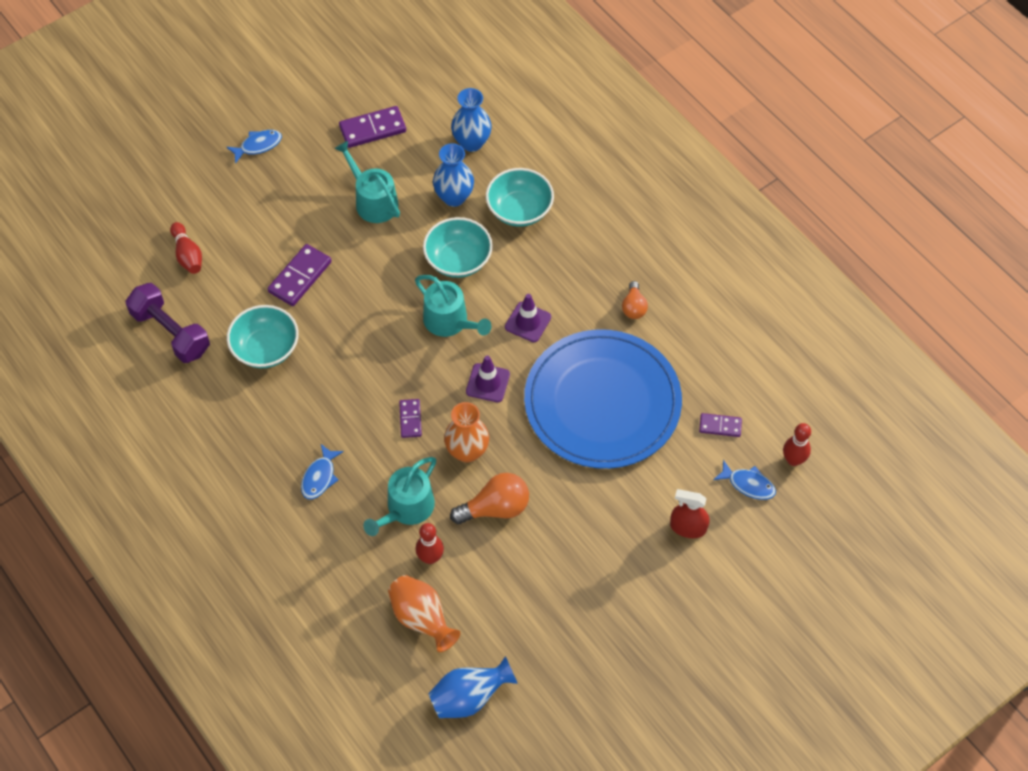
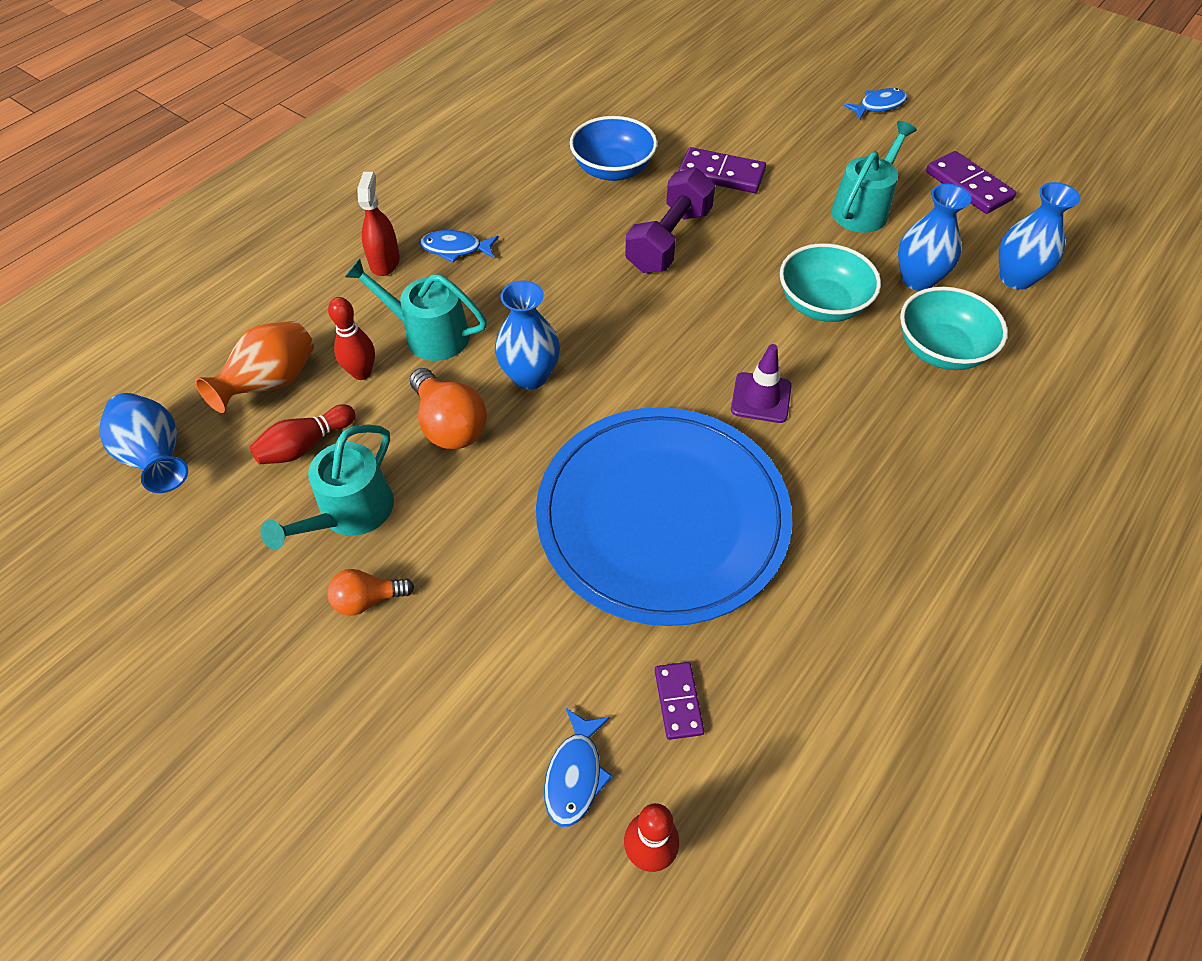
camera: 75 degrees right, 5 degrees down
(171, 332) = (604, 101): purple dumbbell -> purple dumbbell (669, 240)
(188, 255) = (706, 90): red bowling pin -> red bowling pin (305, 445)
(258, 146) = (878, 106): blue fish -> blue fish turned 75 degrees counterclockwise
(266, 348) = (613, 170): turquoise bowl -> blue bowl
(410, 419) = (560, 310): purple domino -> none
(450, 321) = (722, 316): turquoise watering can -> turquoise watering can (350, 513)
(467, 451) = (530, 376): orange vase -> blue vase
(488, 383) = (644, 375): purple traffic cone -> none
(634, 307) = (851, 524): orange light bulb -> orange light bulb (368, 600)
(688, 527) = (468, 688): red spray bottle -> red spray bottle (384, 262)

